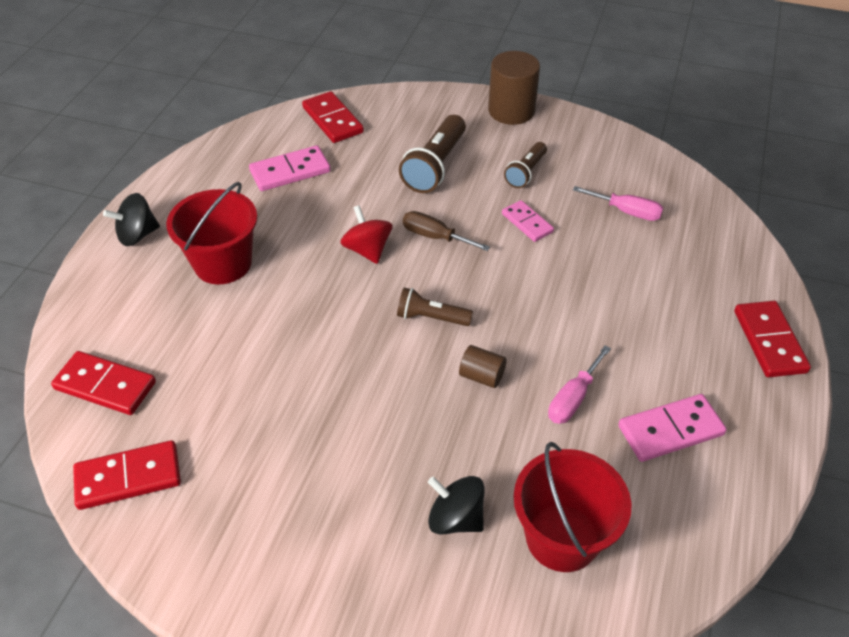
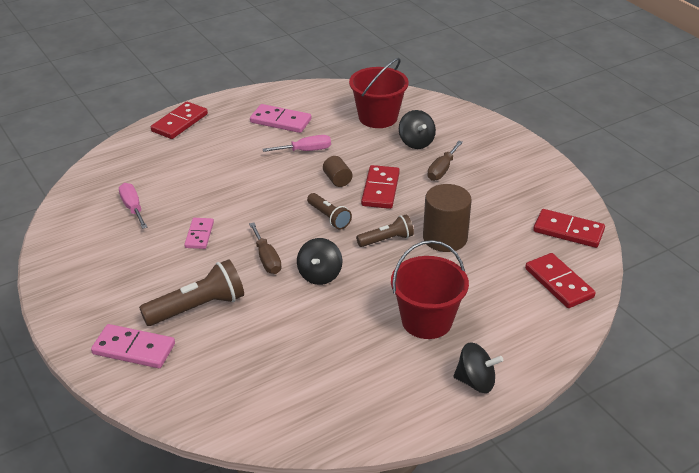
camera: 140 degrees left, 10 degrees down
(290, 171) = (307, 370): pink domino -> pink domino (134, 349)
(332, 120) = (218, 402): red domino -> red domino (380, 189)
(367, 250) = (319, 275): red spinning top -> black spinning top
(372, 484) = (442, 170): none -> brown screwdriver
(511, 111) = (75, 319): brown cylinder -> brown cylinder (445, 238)
(525, 172) = (147, 266): brown flashlight -> brown flashlight (387, 240)

